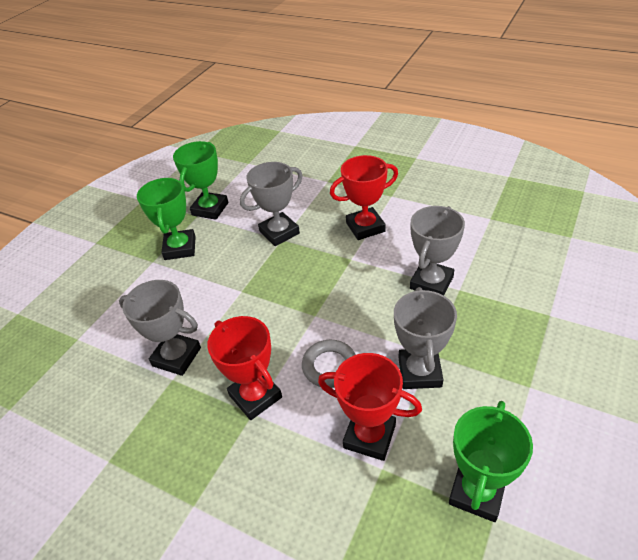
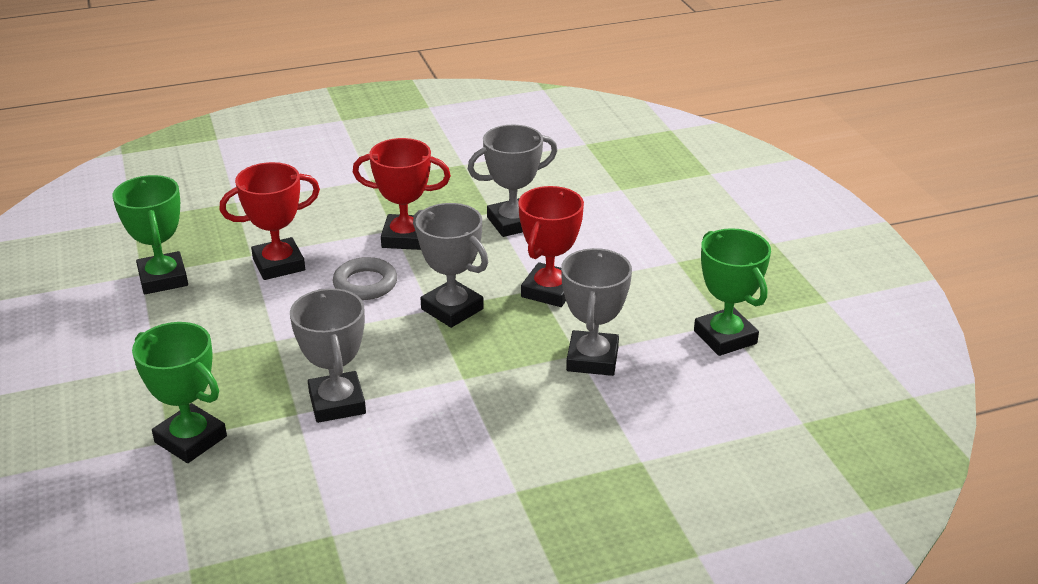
camera: 130 degrees right, 10 degrees down
(180, 248) = (674, 285): green trophy -> green trophy (190, 439)
(365, 227) = (494, 424): red trophy -> red trophy (549, 290)
(419, 372) = (274, 321): grey trophy -> grey trophy (452, 309)

